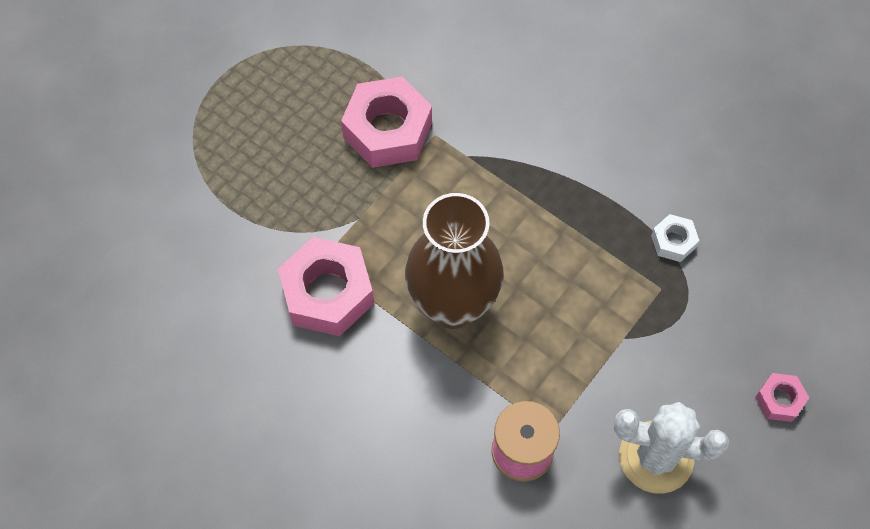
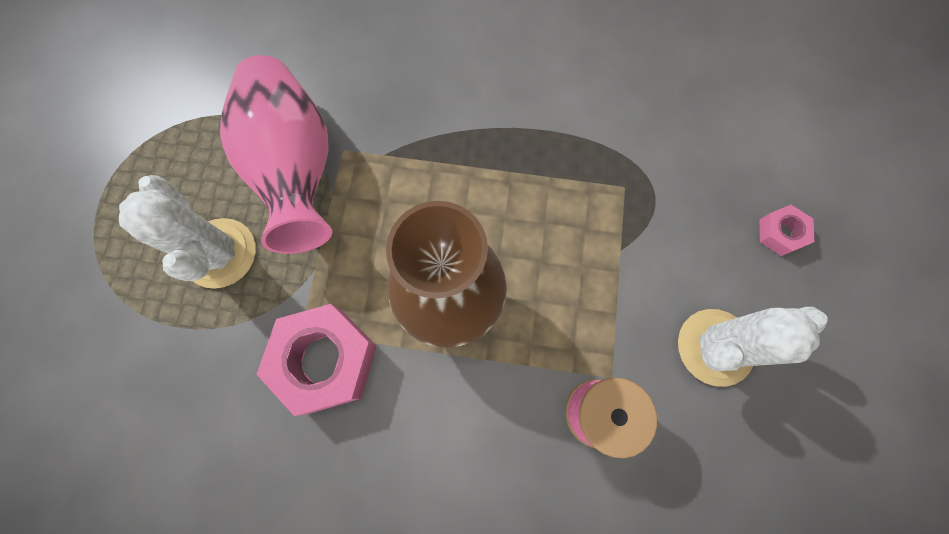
camera: 30 degrees left, 10 degrees up
(290, 168) = (220, 253): none -> white cactus
(387, 130) = (296, 168): pink nut -> pink vase
(673, 241) = (608, 139): white nut -> none

